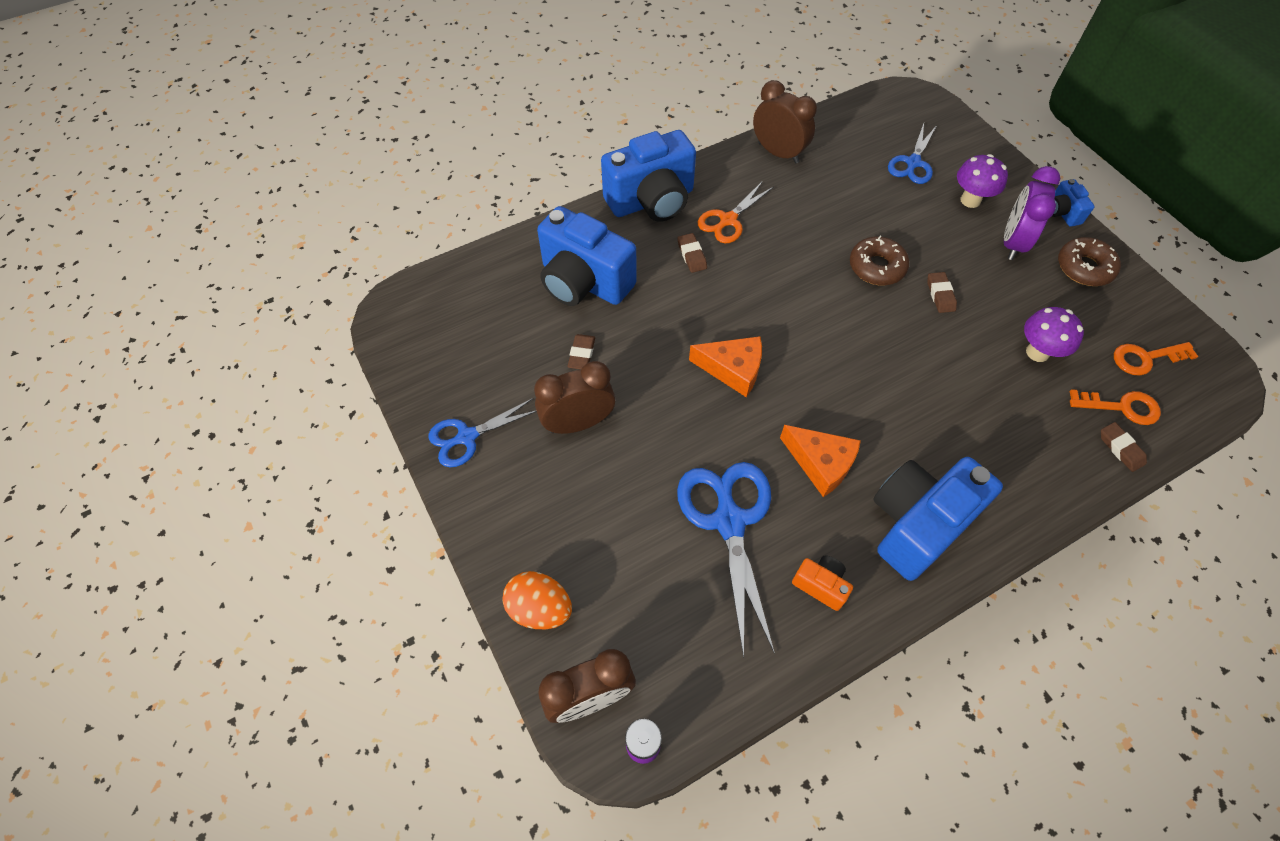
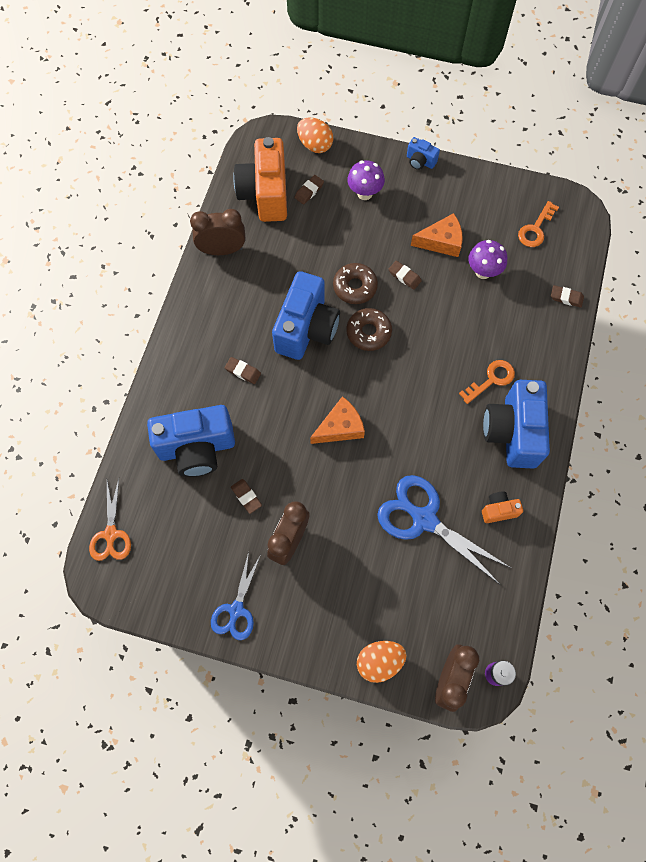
camera: 45 degrees left, 10 degrees up
(652, 201) = (179, 353): blue camera -> blue camera (306, 329)
(728, 220) = (240, 327): orange scissors -> orange scissors (111, 534)
(821, 463) = (437, 441): orange cheese -> orange cheese (441, 241)
(866, 138) = (265, 194): none -> orange camera
(913, 163) = (309, 191): blue scissors -> brown eraser
(958, 132) = (315, 145): none -> orange egg
(1012, 242) = (411, 206): purple clock -> none
(1084, 268) = (461, 192): brown donut -> brown donut (368, 332)
(1121, 407) = (548, 271): orange key -> orange key (491, 379)

